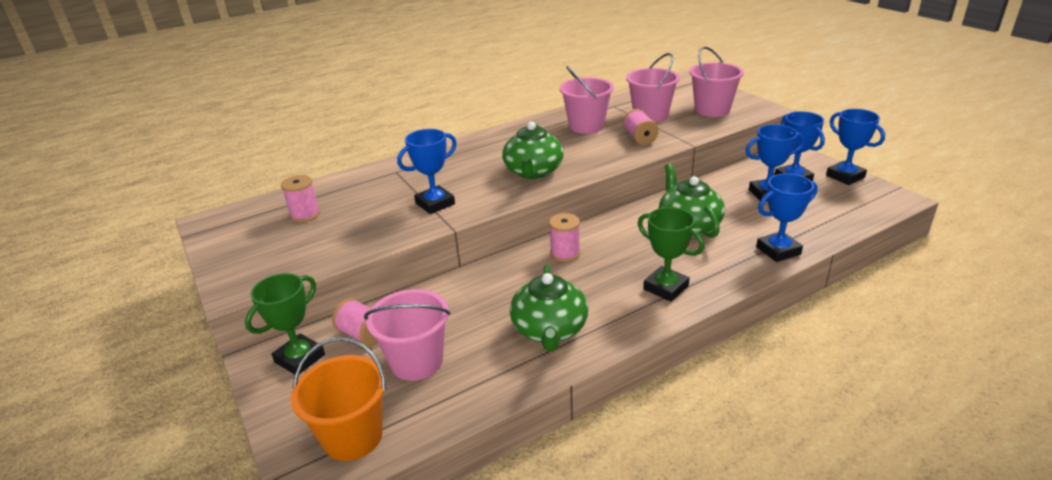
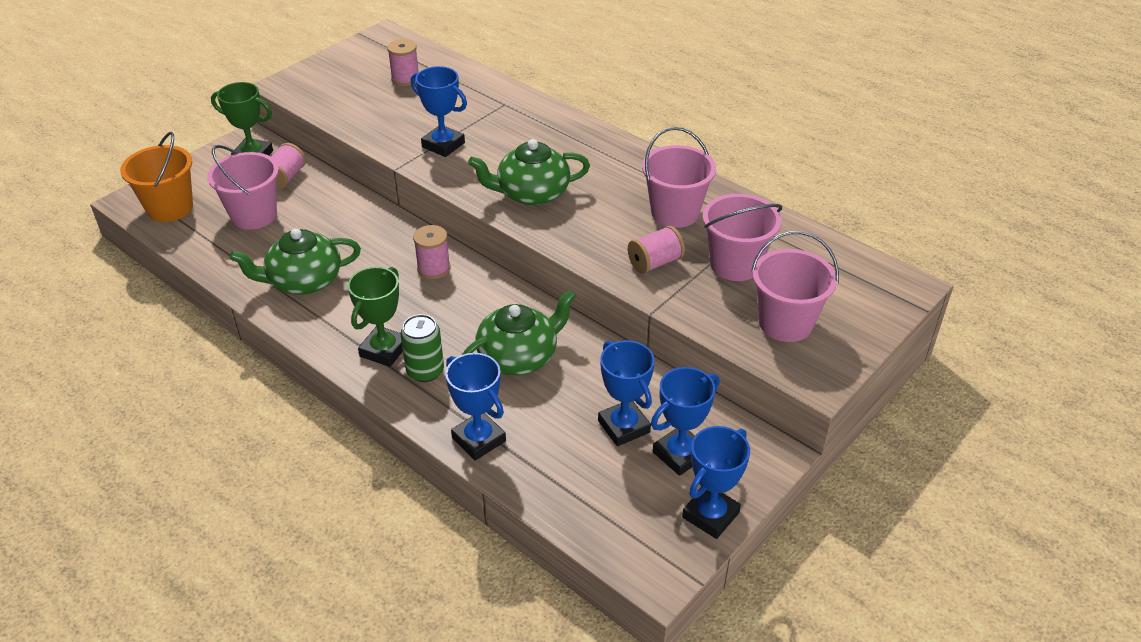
camera: 70 degrees right, 10 degrees up
(697, 268) = (425, 371): none -> green can

